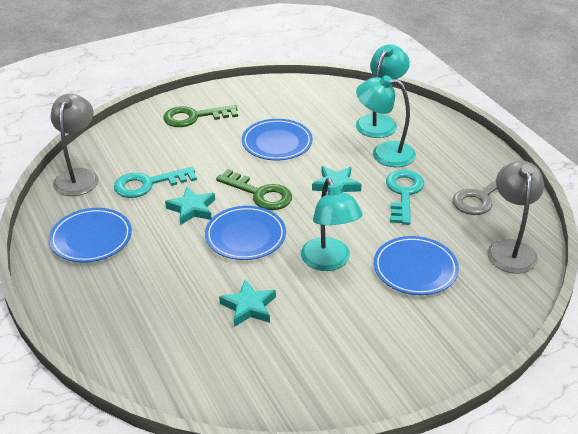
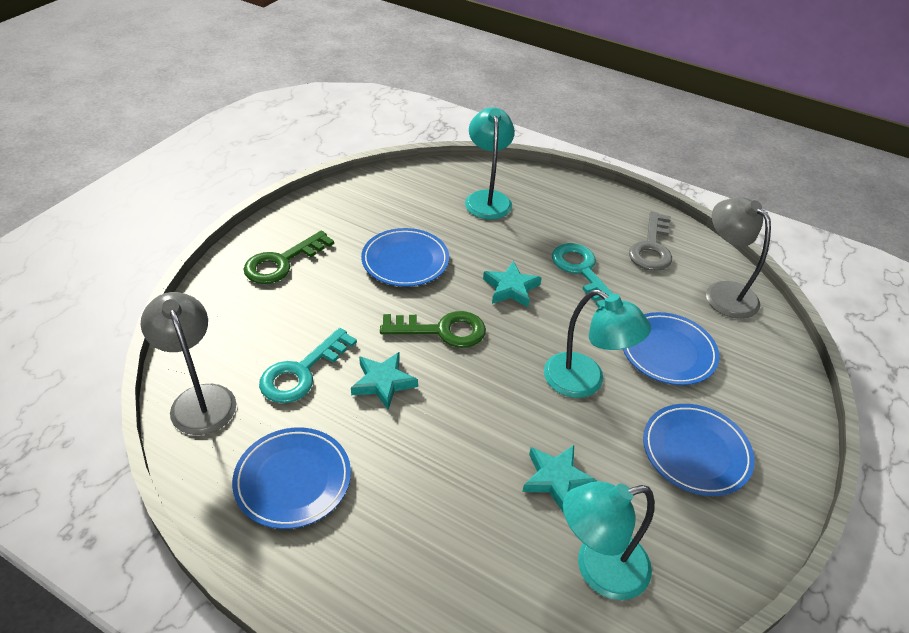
camera: 35 degrees left, 5 degrees up
(245, 236) = (473, 390): blue plate -> blue plate (696, 452)
(384, 153) = (523, 232): turquoise lamp -> turquoise lamp (598, 569)

